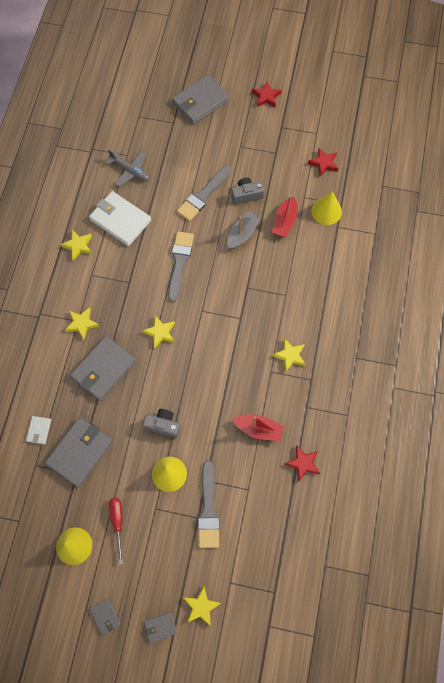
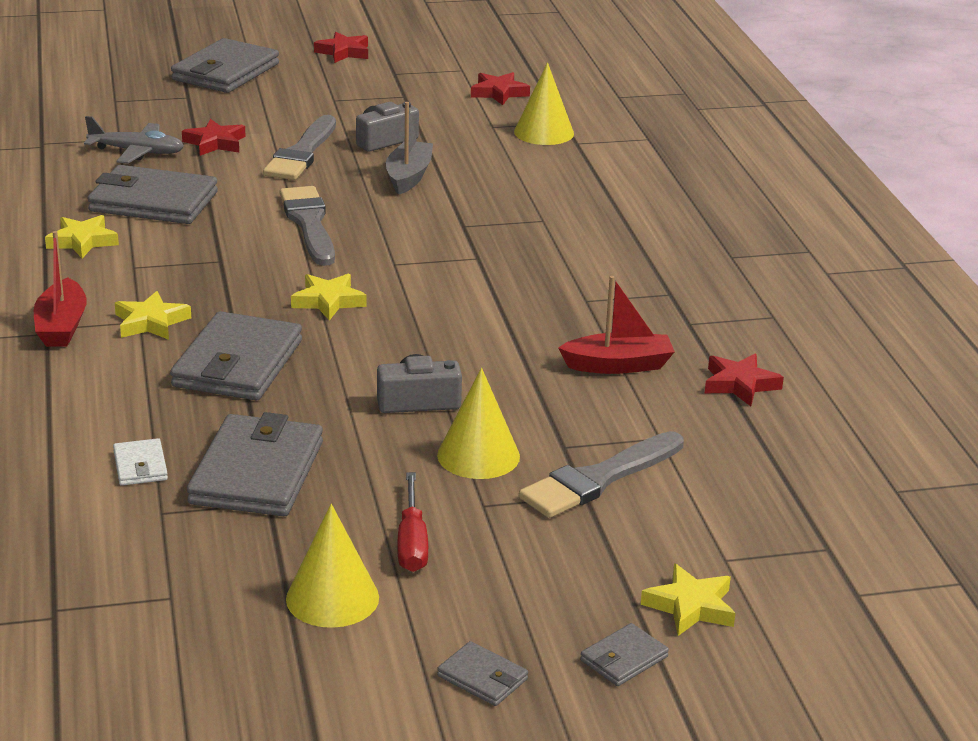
camera: 25 degrees left, 40 degrees down
(117, 522) = (412, 542): red screwdriver -> red screwdriver turned 150 degrees counterclockwise
(120, 220) = (153, 201): white wallet -> grey wallet
(168, 173) = (215, 143): none -> red star
(208, 509) = (598, 479): grey brush -> grey brush turned 75 degrees clockwise
(284, 221) = (477, 153): red boat -> red boat (61, 326)
(290, 356) = (607, 277): yellow star -> none

